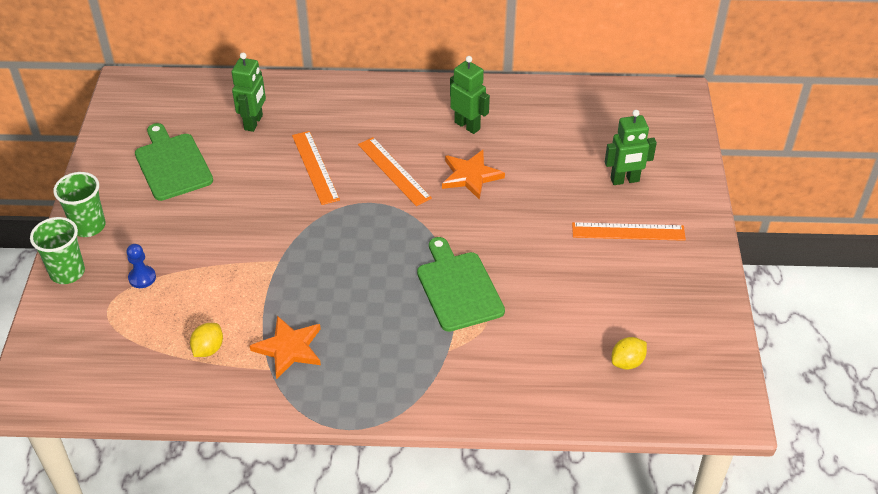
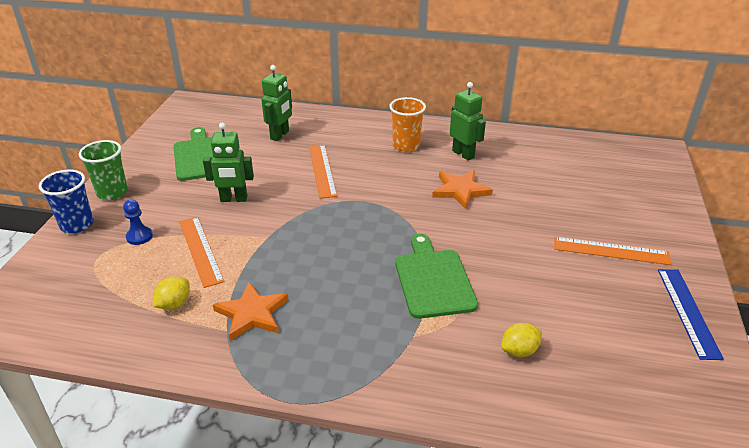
camera: 10 degrees right, 10 degrees down
(67, 272) = (77, 225): green cup -> blue cup
(394, 171) = (391, 180): orange ruler -> orange ruler (200, 250)
(402, 121) = (406, 145): none -> orange cup
(625, 180) = (608, 208): green robot -> green robot (234, 199)
(627, 362) = (608, 374): yellow lemon -> yellow lemon (519, 351)
(699, 289) = (688, 312): none -> blue ruler

